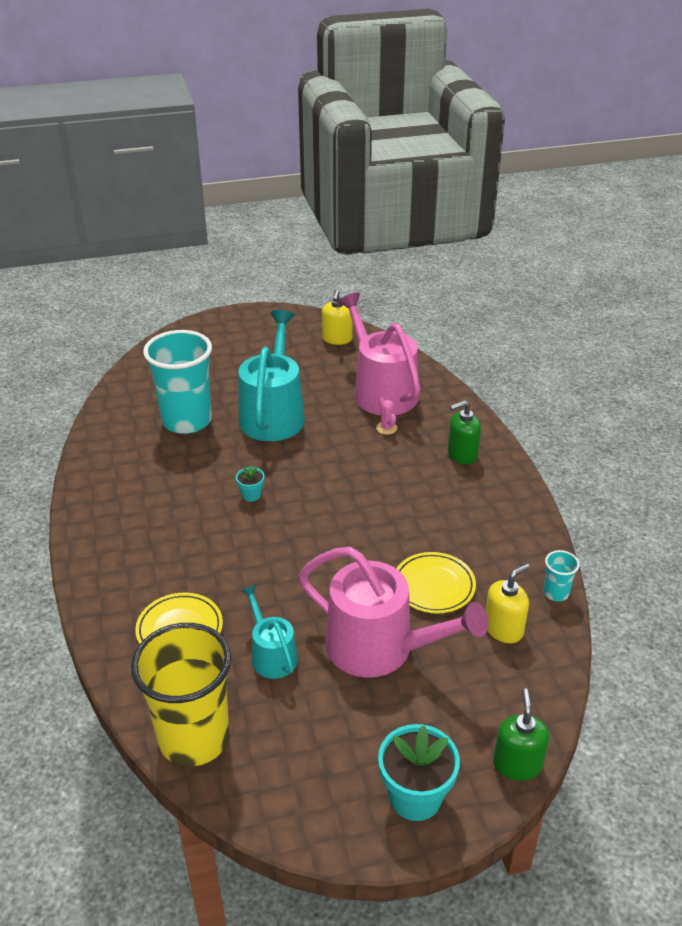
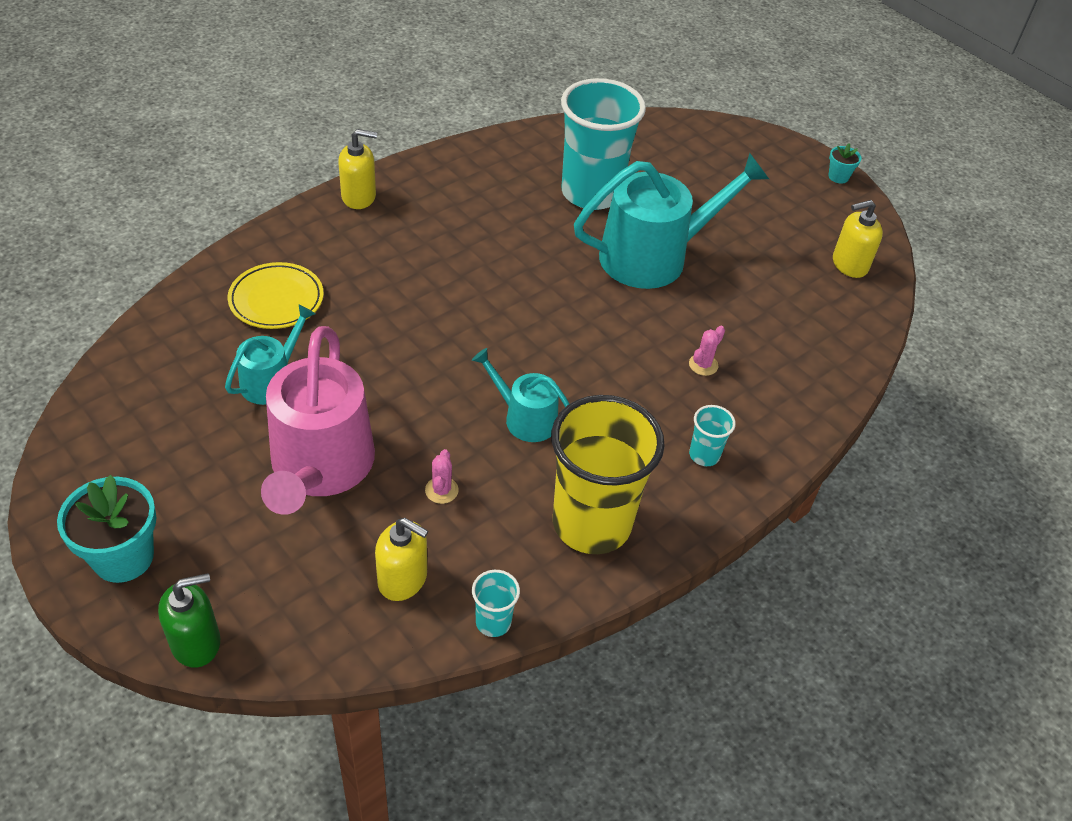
camera: 60 degrees right, 10 degrees up
(90, 545) = (359, 197): none -> yellow soap dispenser
(194, 738) = (143, 359): yellow cup -> yellow cup (591, 523)
(251, 495) = (502, 285): turquoise flower pot -> turquoise flower pot (838, 177)
(381, 391) = (774, 338): pink watering can -> none
(389, 524) = (525, 418): none -> turquoise watering can
(434, 586) = (441, 490): yellow plate -> pink cactus
(462, 454) = (704, 455): green soap dispenser -> turquoise cup

